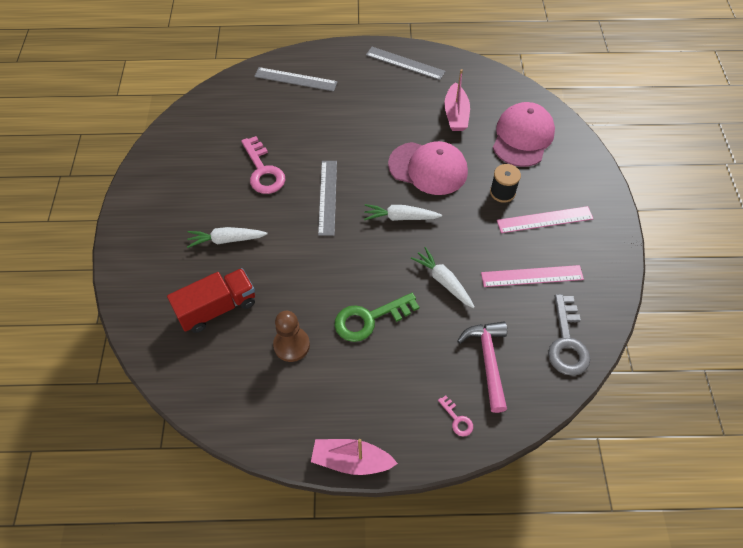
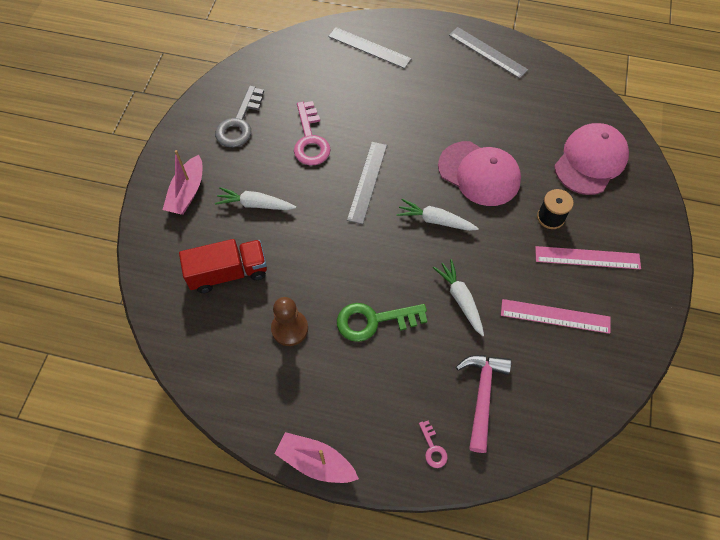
camera: 15 degrees right, 5 degrees up
(456, 114) = (525, 120): pink boat -> pink boat (187, 192)
(567, 342) = (571, 396): grey key -> grey key (239, 123)

